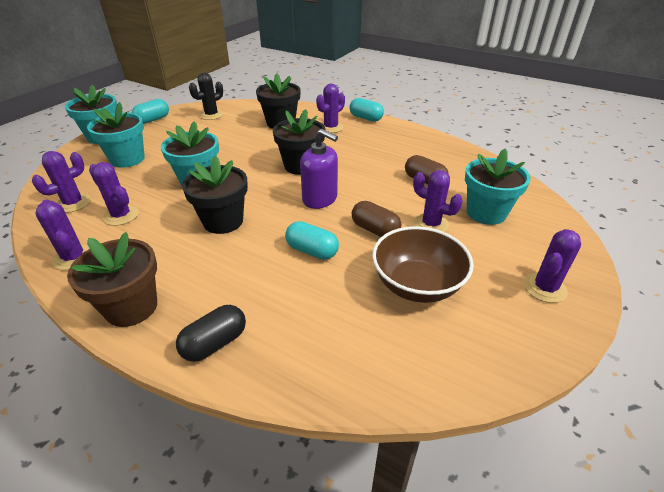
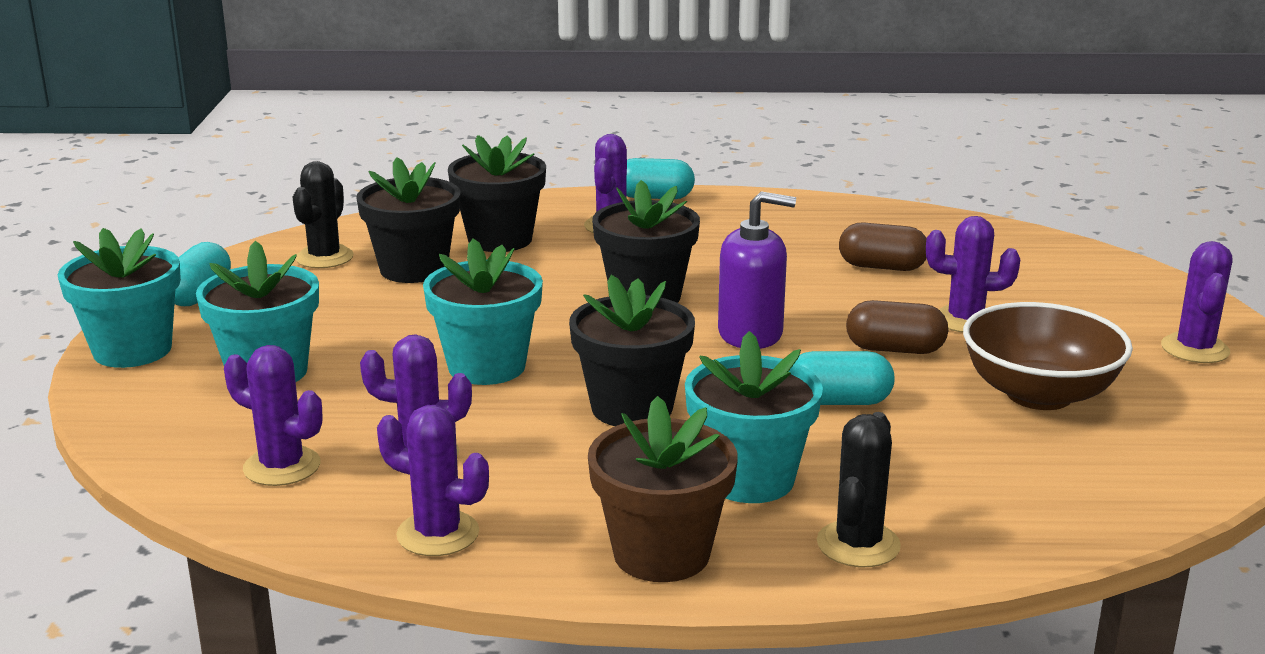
camera: 30 degrees left, 15 degrees down
(73, 203) = (282, 467): purple cactus -> purple cactus turned 75 degrees counterclockwise
(215, 343) = (858, 544): black capsule -> black cactus
(233, 128) = (414, 269): none -> black flower pot
(486, 213) = (1022, 285): turquoise flower pot -> turquoise flower pot (749, 479)

